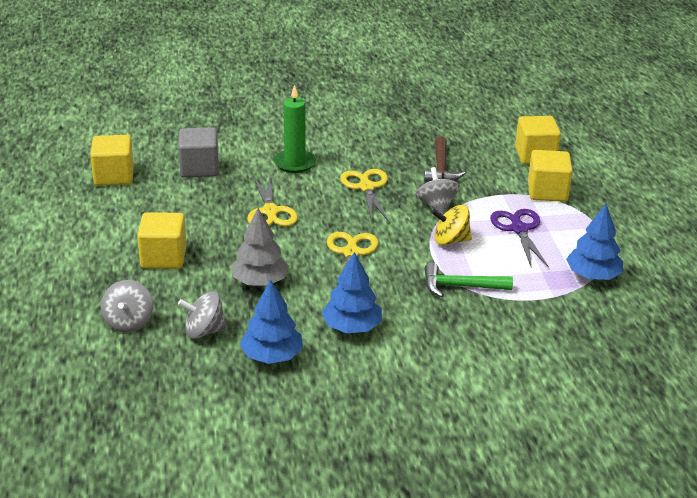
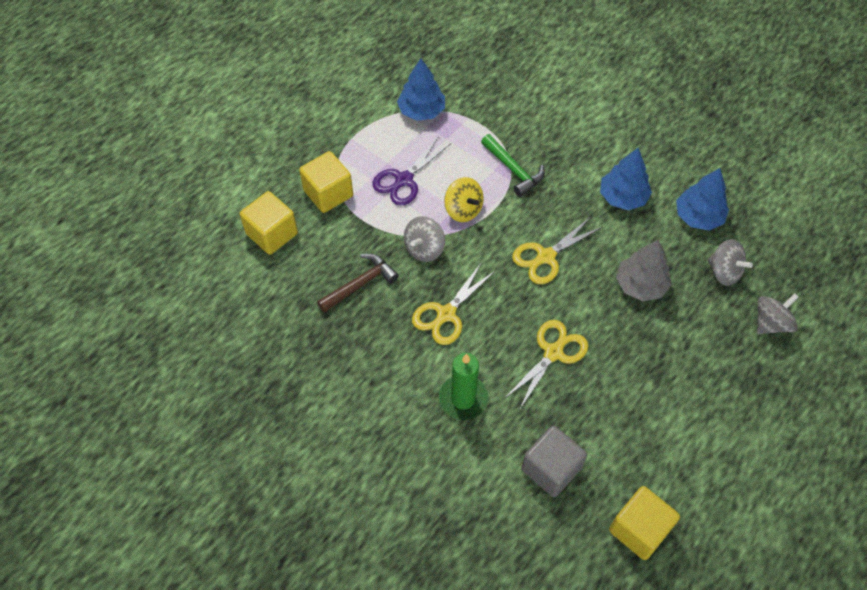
camera: 130 degrees left, 25 degrees up
(163, 257) = (689, 371): yellow cube -> none

